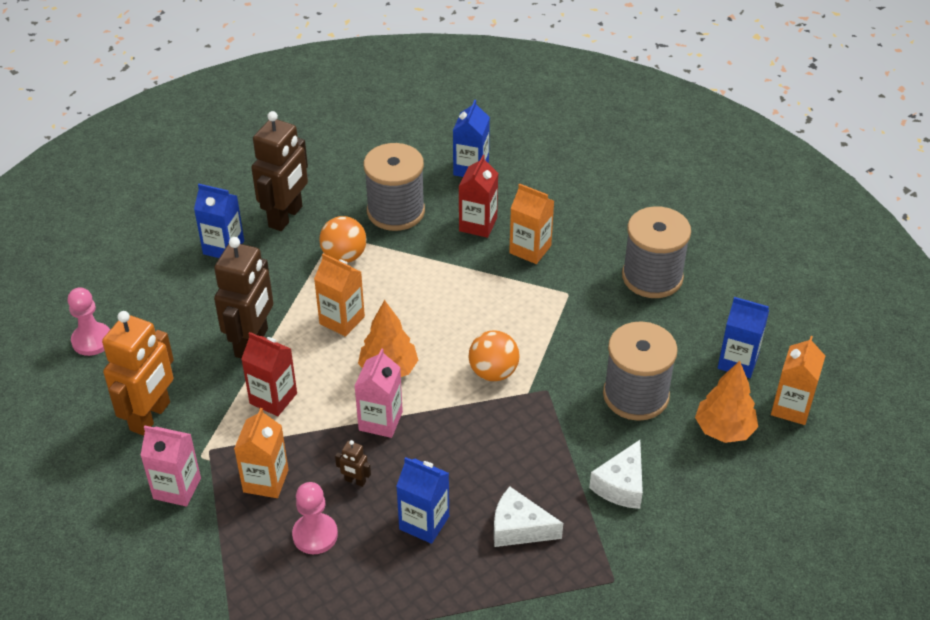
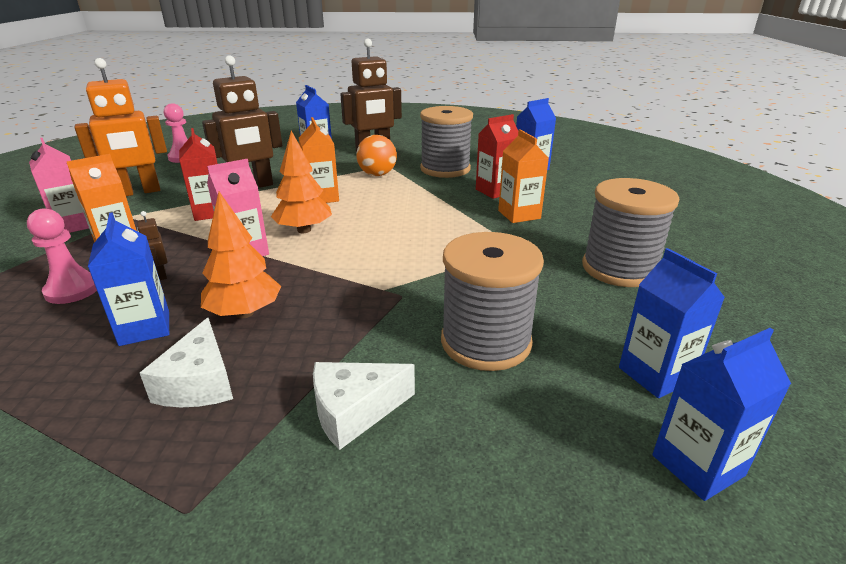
camera: 40 degrees right, 15 degrees down
(493, 372) = (376, 264): orange ball -> none
(519, 528) = (199, 383): white cheese -> white cheese turned 150 degrees counterclockwise
(724, 430) = (559, 432): orange tree -> orange tree (245, 313)
(791, 407) = (697, 465): orange carton -> blue carton

